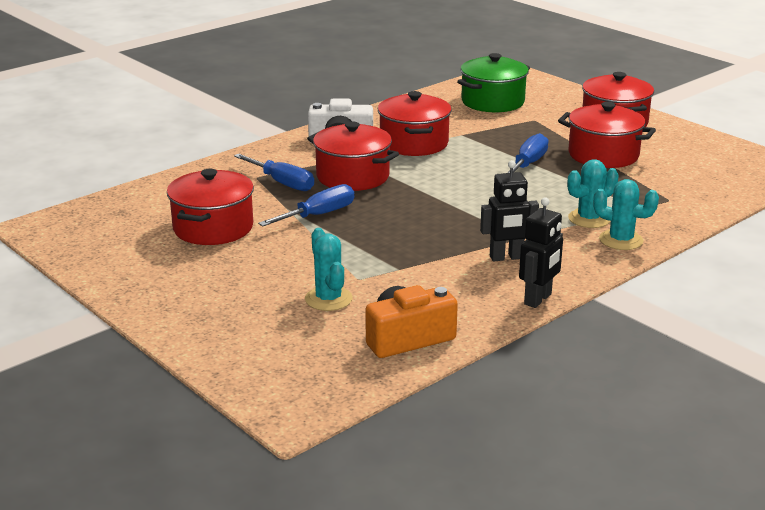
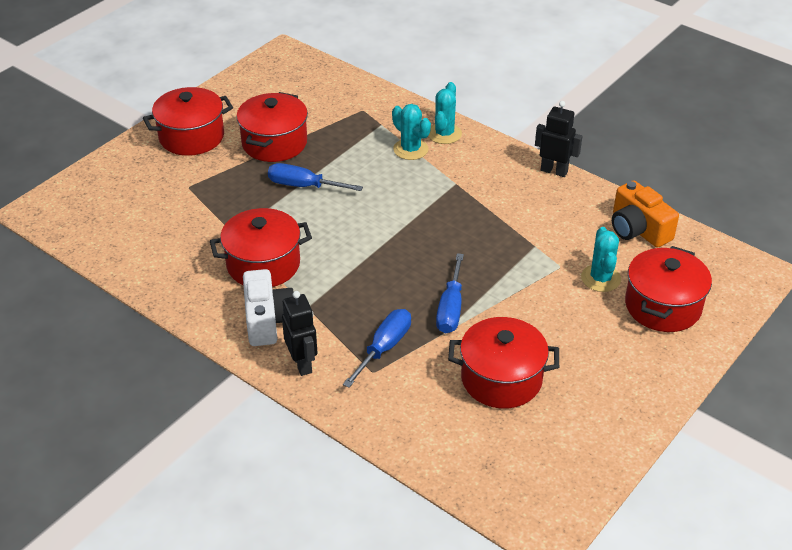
camera: 100 degrees left, 15 degrees up
(319, 215) = (450, 308): blue screwdriver -> blue screwdriver turned 120 degrees counterclockwise
(328, 299) = (600, 278): turquoise cactus -> turquoise cactus turned 60 degrees counterclockwise
(352, 177) = (357, 298): red pot -> red pot (663, 306)
(493, 102) = (137, 217): green pot -> none
(506, 257) = (494, 189): black robot -> black robot (302, 364)

